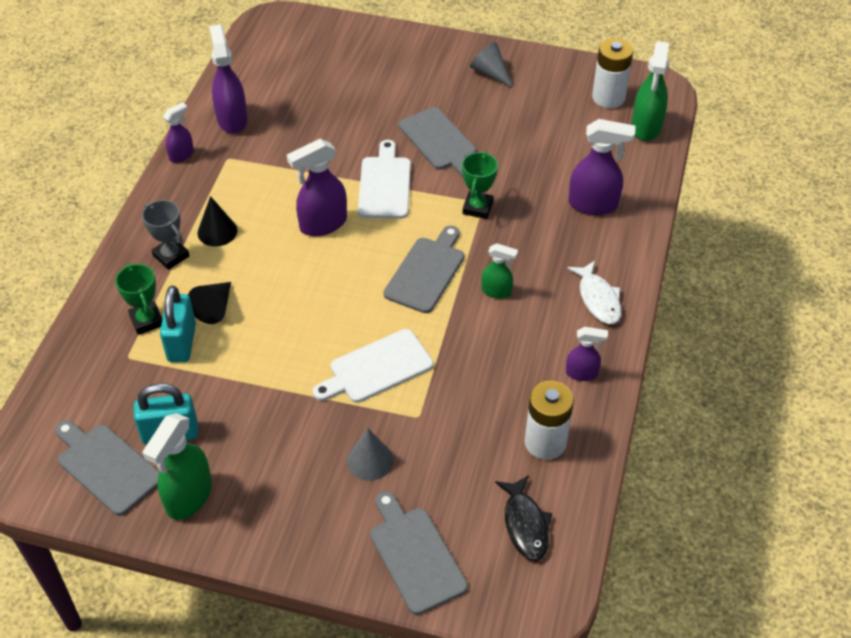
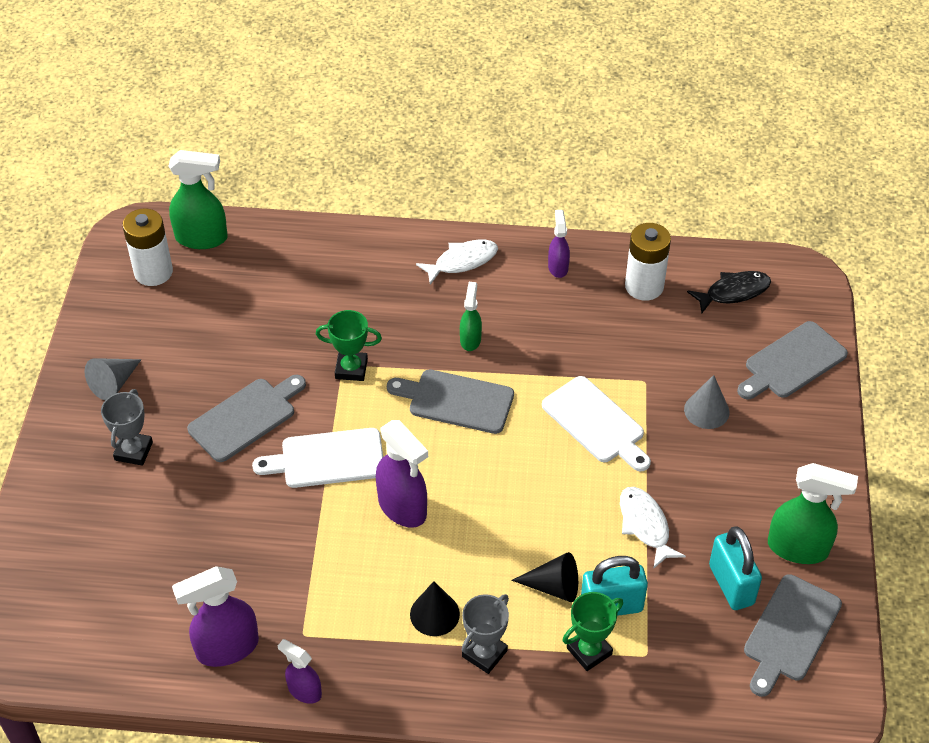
camera: 100 degrees left, 0 degrees up
(253, 382) = (645, 525): none -> white fish
(421, 81) = (133, 451): none -> grey trophy
(593, 205) = (330, 273): purple spray bottle -> none

